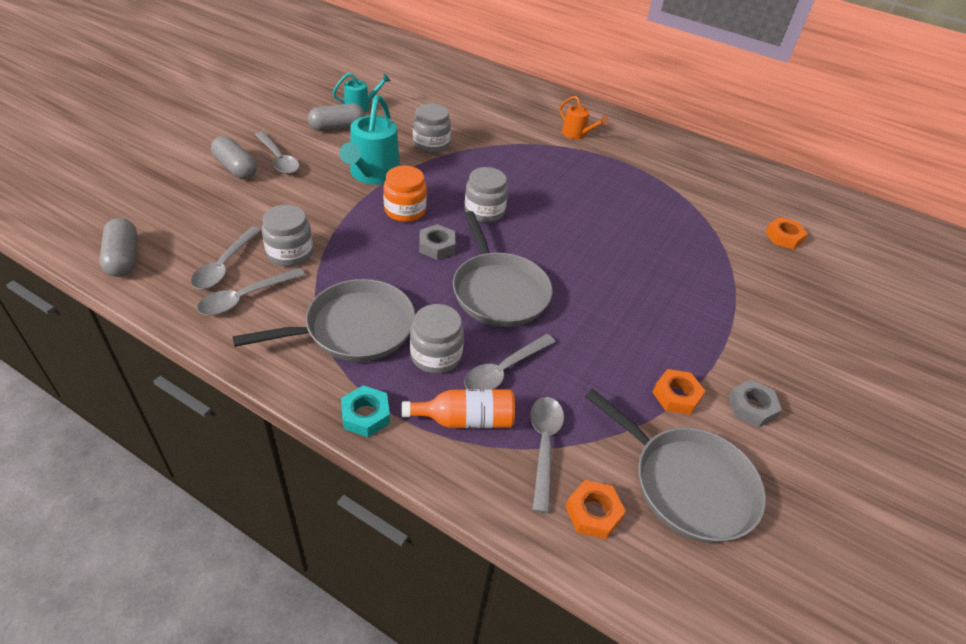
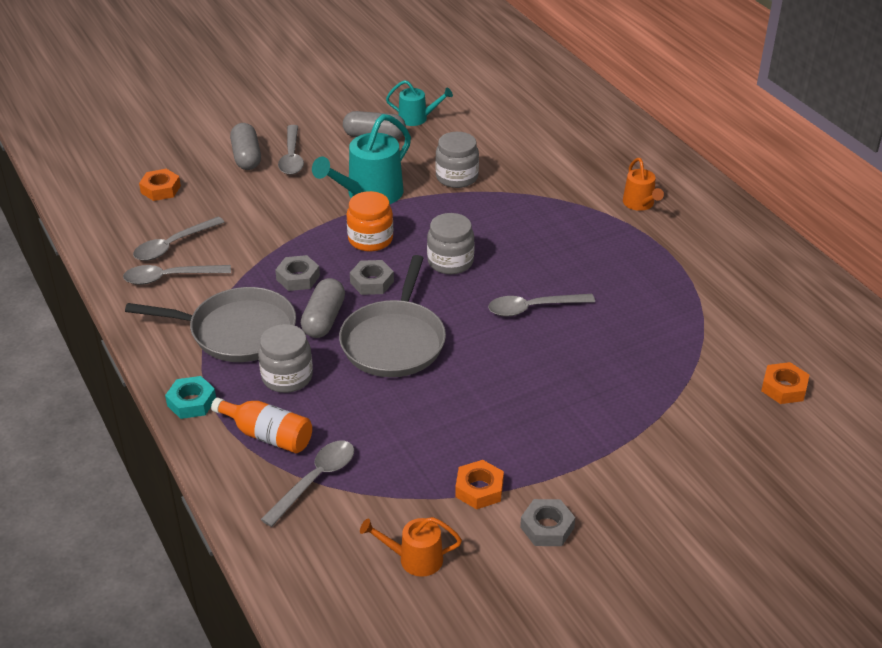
camera: 35 degrees right, 5 degrees down
(123, 258) = (100, 216): grey capsule -> grey capsule (324, 319)
(290, 253) = (234, 250): grey jar -> none
(370, 261) = (298, 278): none -> grey nut
(503, 370) = (336, 410): grey spoon -> grey spoon (533, 308)
(593, 513) = (310, 543): orange nut -> orange nut (160, 189)
(688, 484) = (414, 559): grey pan -> orange watering can

